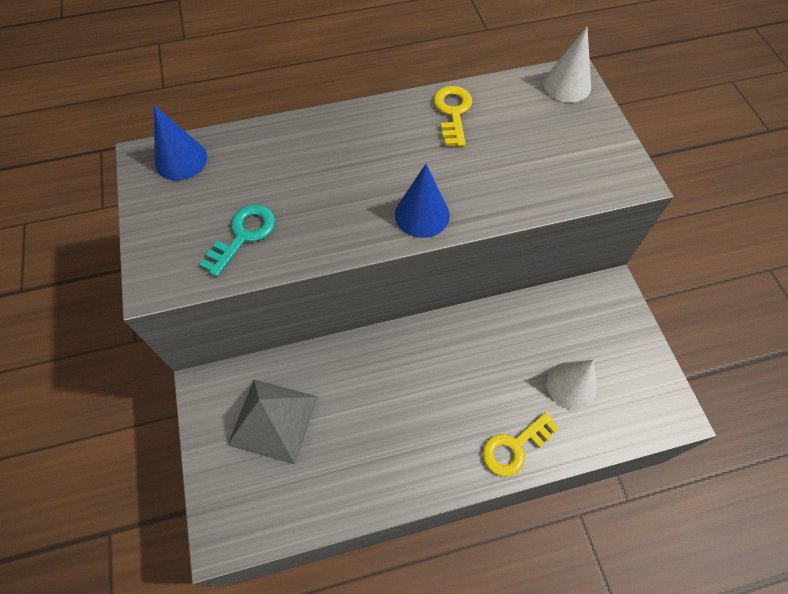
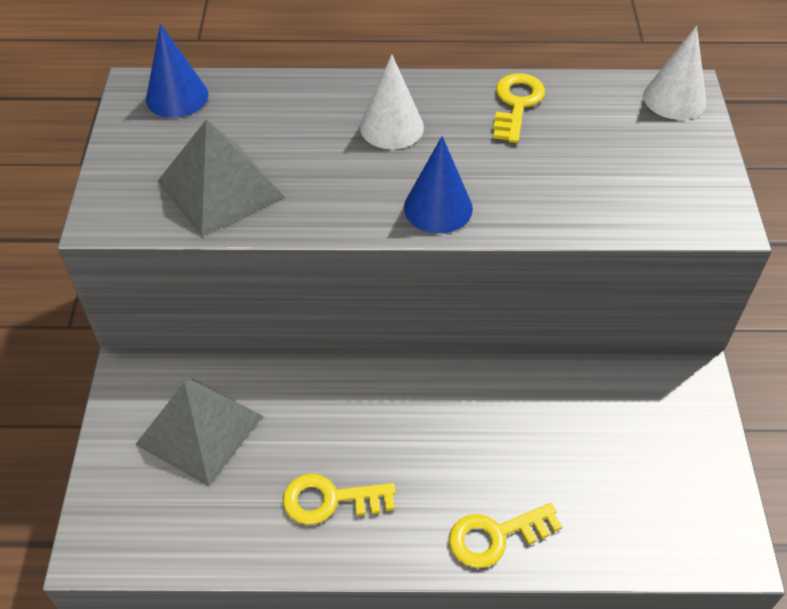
camera: 15 degrees right, 10 degrees down
(243, 235) = (220, 188): turquoise key -> grey pyramid
(389, 451) = (330, 500): none -> yellow key
(571, 385) = (598, 480): white cone -> white cone (391, 127)

